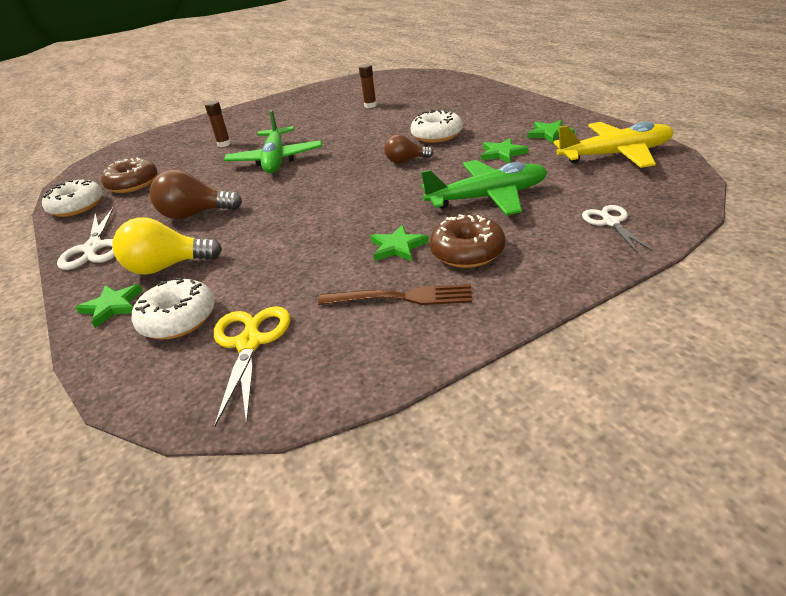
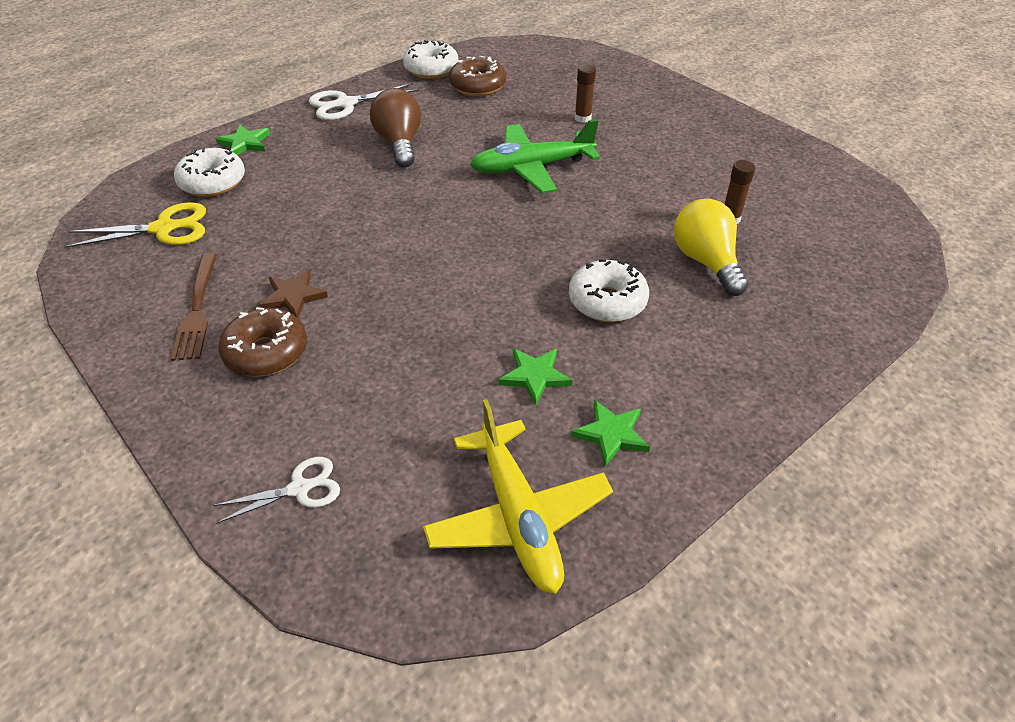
camera: 75 degrees right, 10 degrees up
(167, 267) = (300, 154): yellow light bulb -> yellow light bulb (706, 262)
(398, 247) = (293, 296): green star -> brown star
(405, 161) = (518, 279): brown light bulb -> none
(488, 197) = (395, 365): green plane -> none

